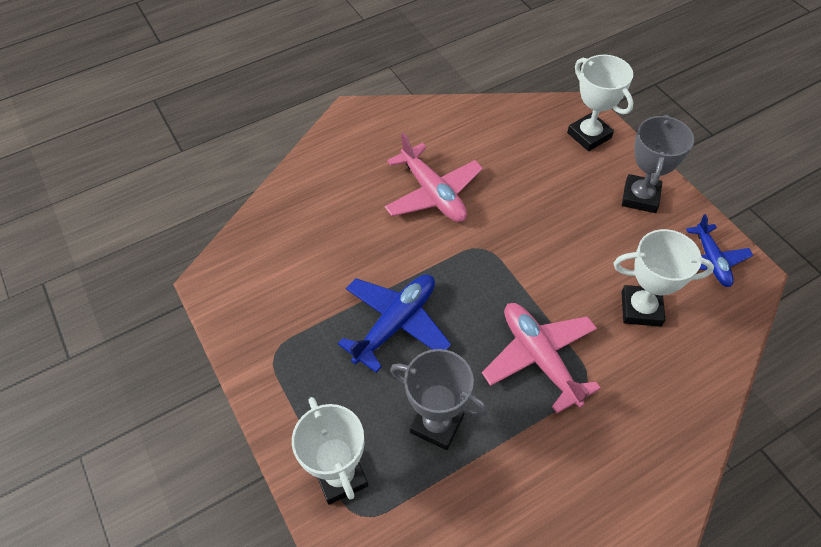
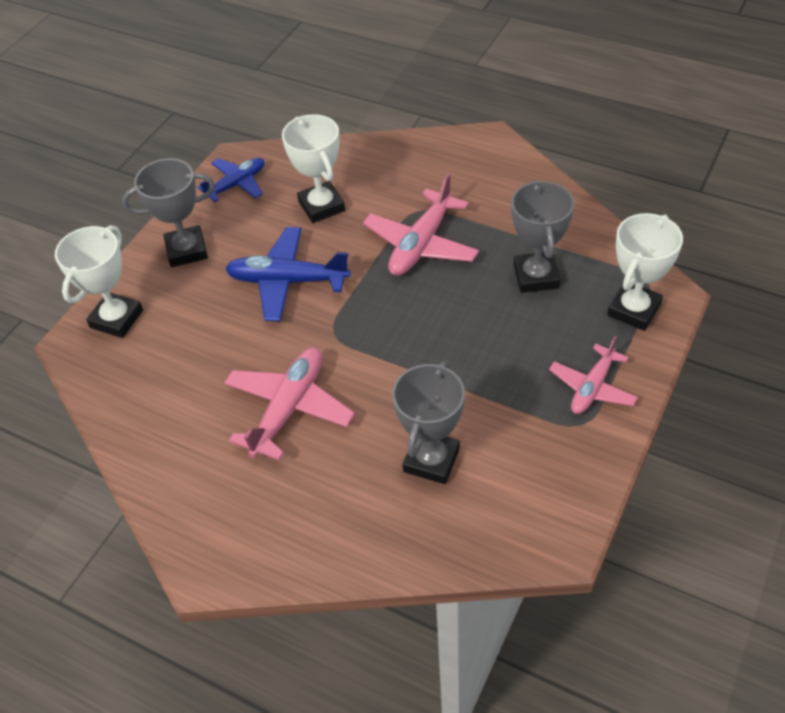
camera: 120 degrees left, 5 degrees down
(296, 383) = (592, 387): none -> pink plane
(326, 247) = (431, 460): none -> grey trophy
(396, 323) = (470, 351): blue plane -> blue plane (287, 281)

